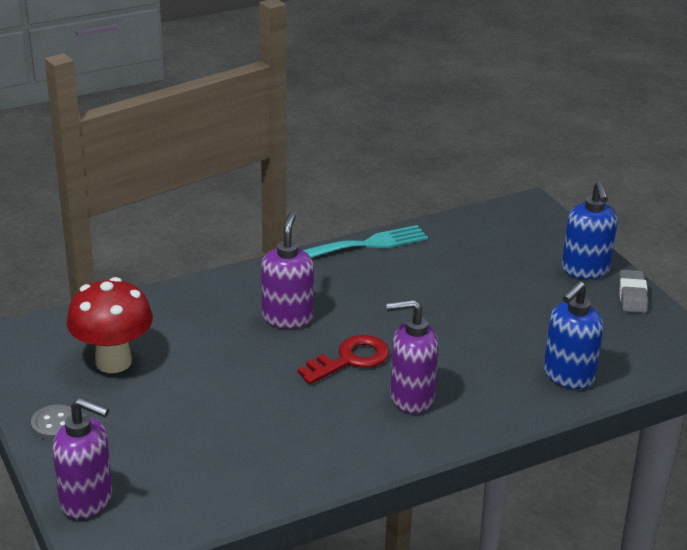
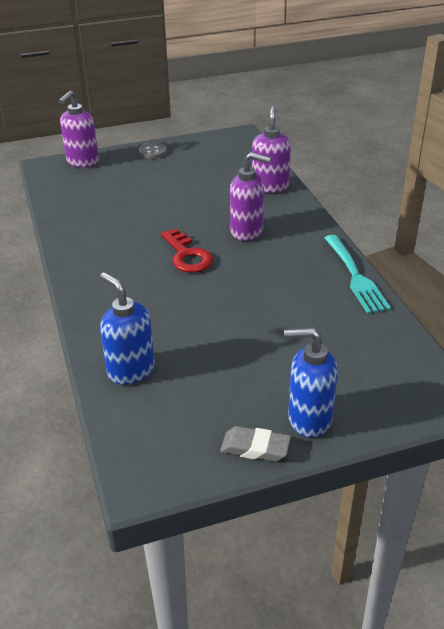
camera: 100 degrees right, 5 degrees up
(113, 362) = (208, 167): red mushroom -> none
(411, 398) = (131, 279): purple soap dispenser -> purple soap dispenser (270, 186)

